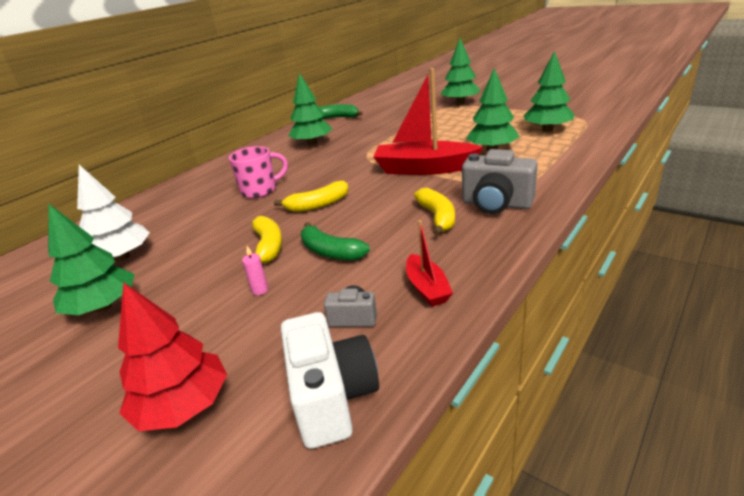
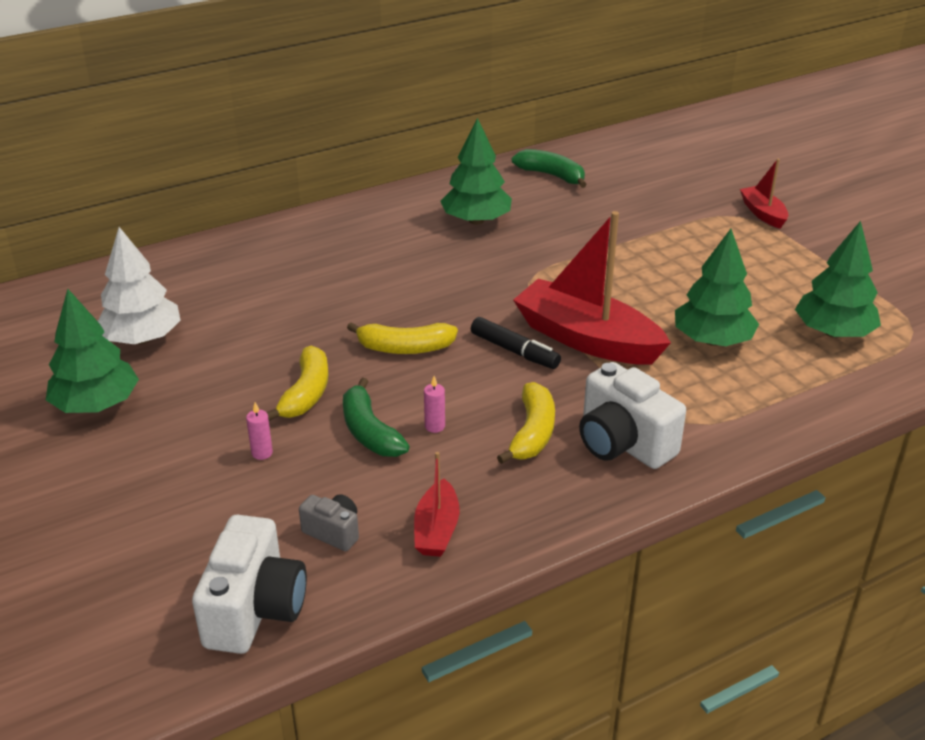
camera: 20 degrees right, 5 degrees up
(183, 406) = (122, 558): red tree -> none
(260, 190) = (351, 290): pink mug -> none
(372, 234) = (434, 426): none -> pink candle
(387, 186) = (514, 351): none -> black marker
(460, 102) = (763, 213): green tree -> red boat
(496, 204) = (623, 443): grey camera -> white camera

